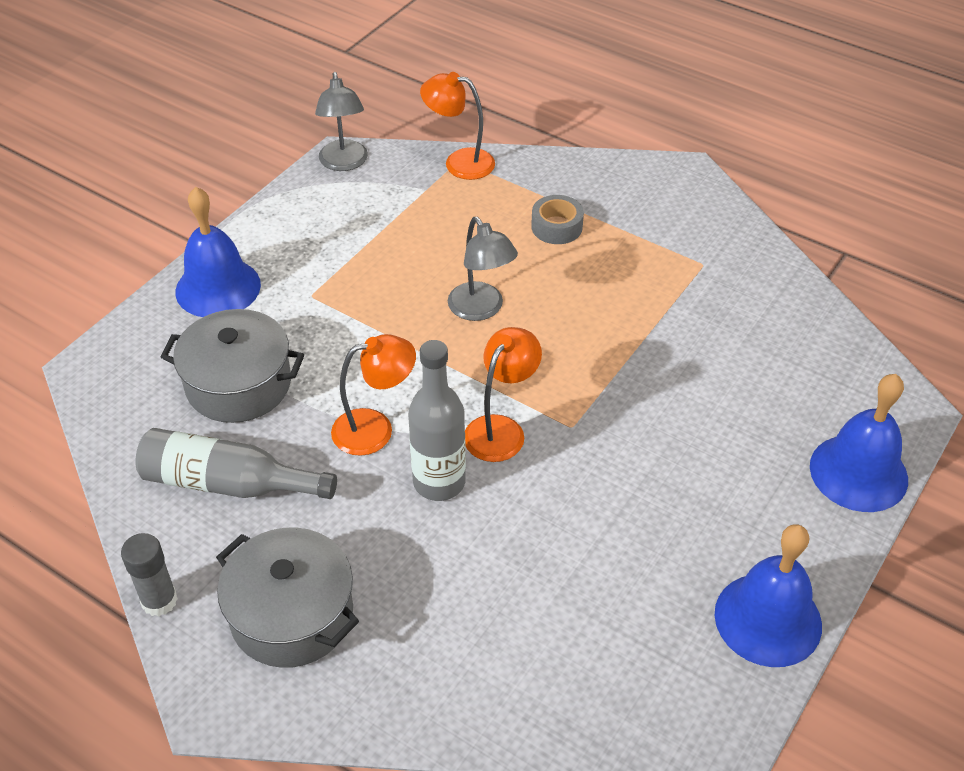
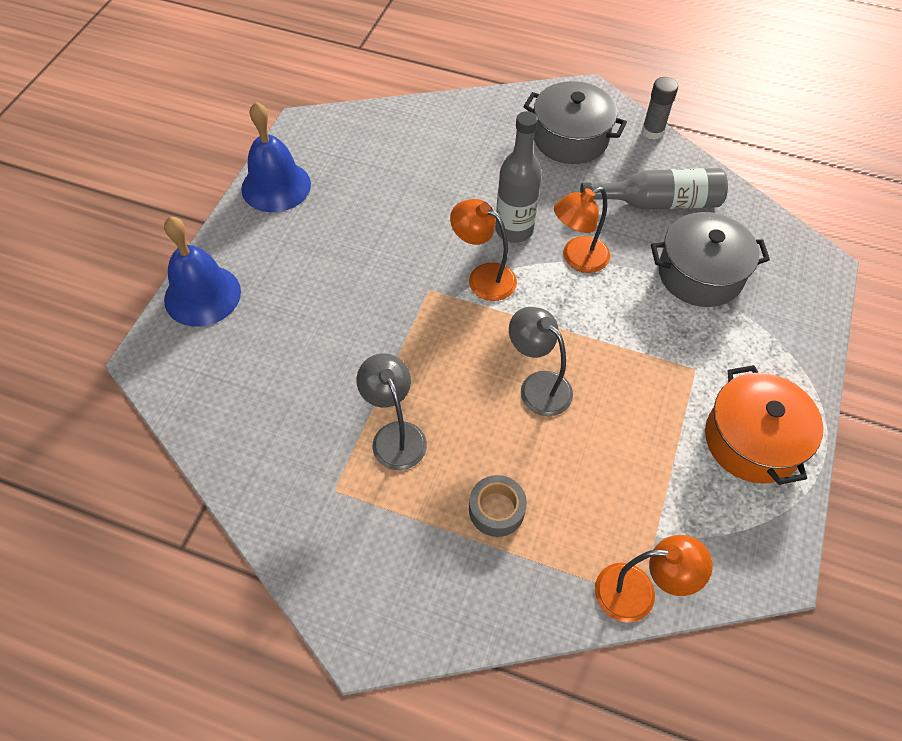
camera: 165 degrees right, 10 degrees up
(218, 288) = (780, 360): blue bell -> none
(297, 233) = (752, 440): none -> orange pot
(344, 163) = (766, 559): grey lamp -> grey lamp (395, 435)
(501, 429) = (483, 277): orange lamp -> orange lamp turned 105 degrees clockwise

